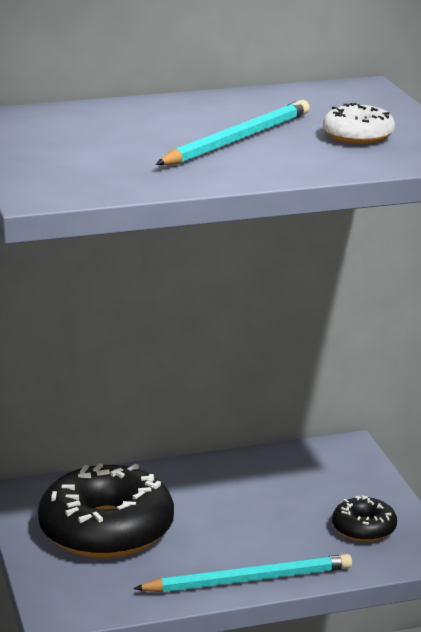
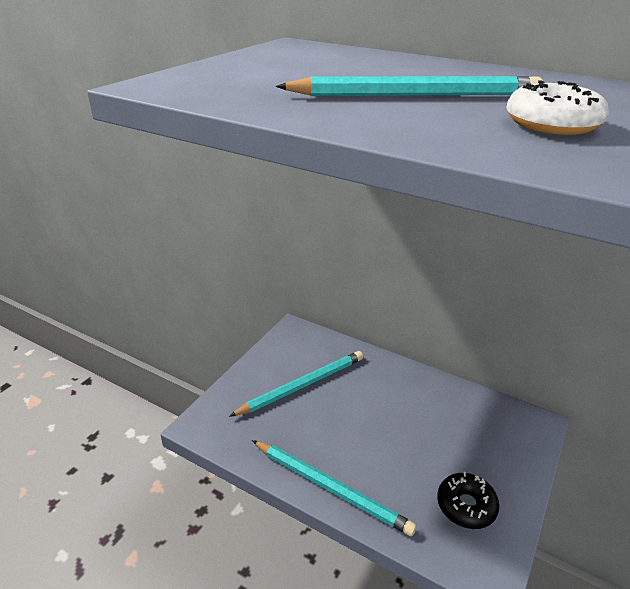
camera: 45 degrees right, 10 degrees up
(106, 530) = (302, 385): black donut -> turquoise pencil

